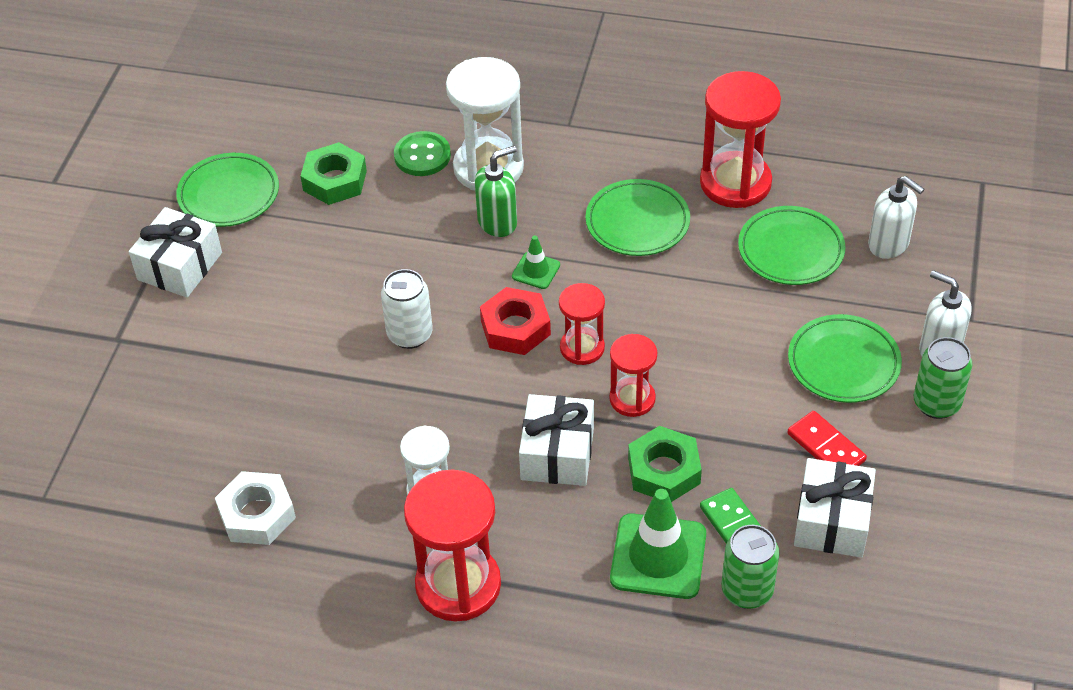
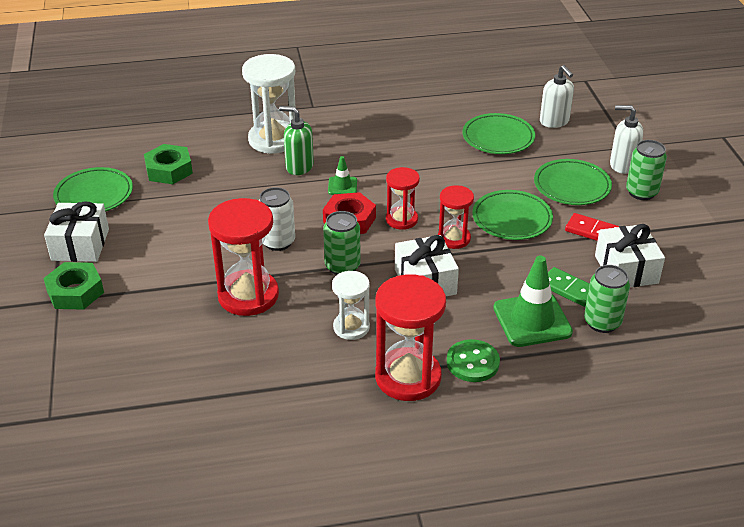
camera: 25 degrees left, 10 degrees down
(257, 514) = (231, 378): white nut -> none
(422, 156) = (223, 143): green button -> green button (472, 362)
(468, 397) = (342, 266): none -> green can
(498, 222) = (299, 166): green soap dispenser -> green soap dispenser turned 105 degrees counterclockwise
(637, 222) = (392, 146): green plate -> green plate (512, 219)
(664, 471) = (502, 272): green nut -> green nut (75, 292)
(735, 183) = (440, 112): red hourglass -> red hourglass (248, 295)
(889, 244) = (554, 121): white soap dispenser -> white soap dispenser turned 45 degrees clockwise

